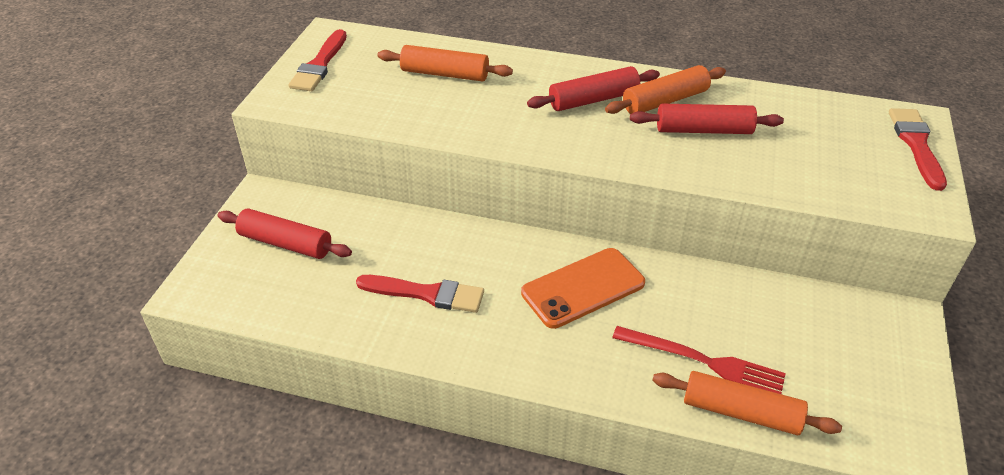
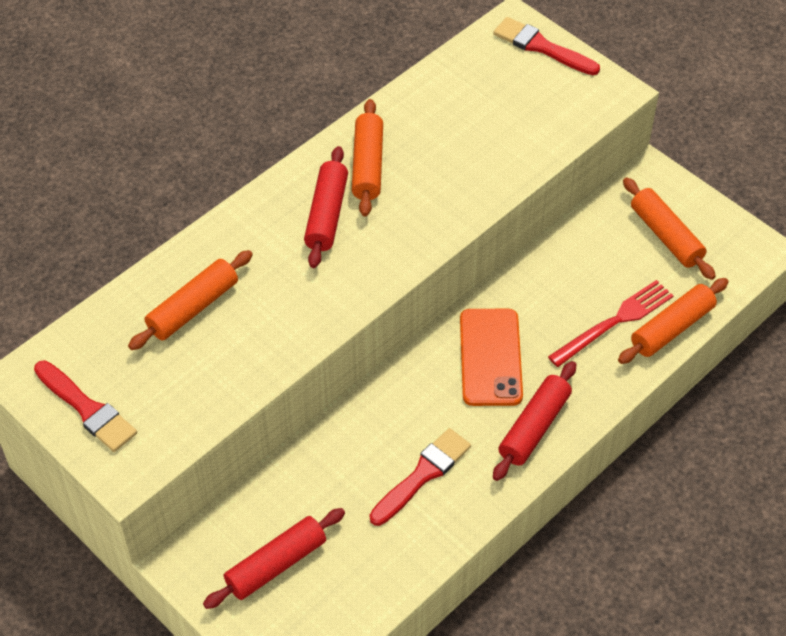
camera: 60 degrees left, 10 degrees up
(703, 130) = (428, 164): red rolling pin -> red rolling pin (534, 427)
(848, 360) = (666, 236): none -> orange rolling pin

